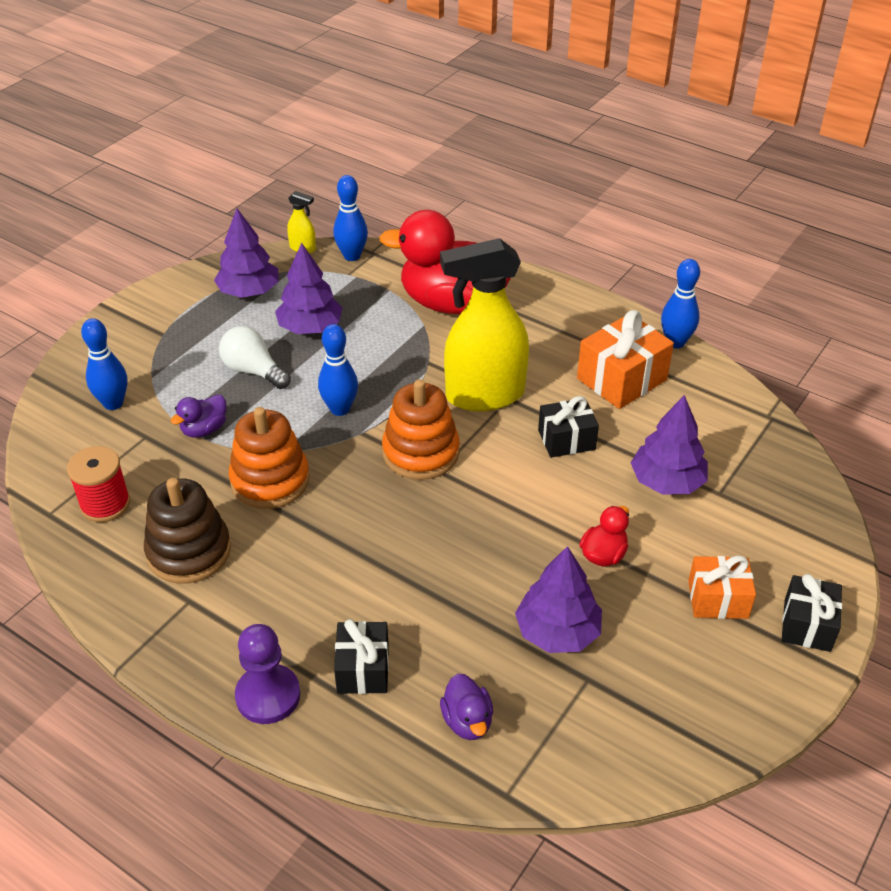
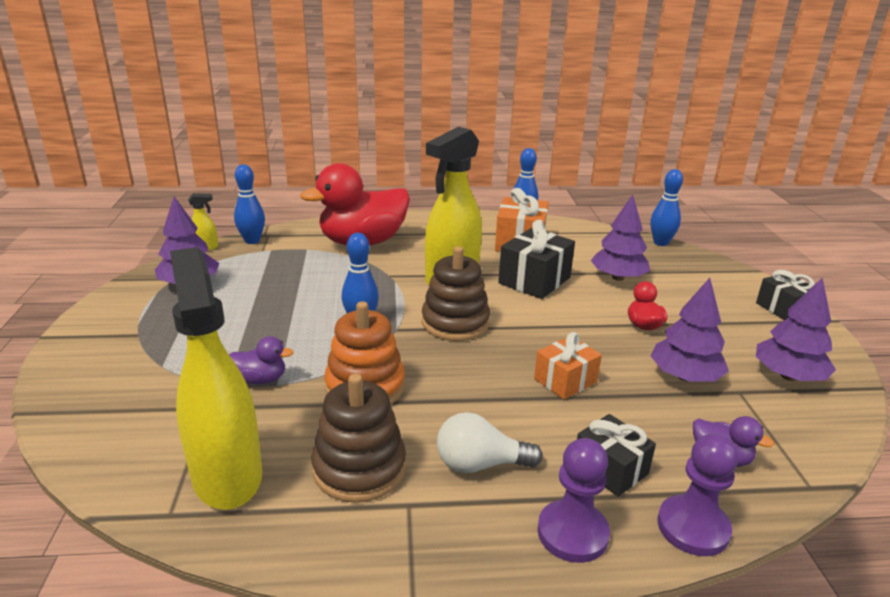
camera: 40 degrees left, 15 degrees down
(105, 504) = (227, 475): red spool -> yellow spray bottle
(113, 403) = (142, 398): blue bowling pin -> blue bowling pin (660, 243)
(204, 429) = (261, 379): purple duck -> purple duck turned 90 degrees counterclockwise
(253, 371) = (257, 327): white light bulb -> white light bulb (480, 464)
(310, 327) = (272, 287): purple tree -> purple tree (788, 376)
(358, 753) = (693, 527): none -> purple pawn
(421, 452) = (455, 323): orange stacking toy -> brown stacking toy
(566, 439) = (534, 280): black gift -> black gift, size x1.53
(718, 599) = (729, 318): orange gift -> orange gift (565, 380)

